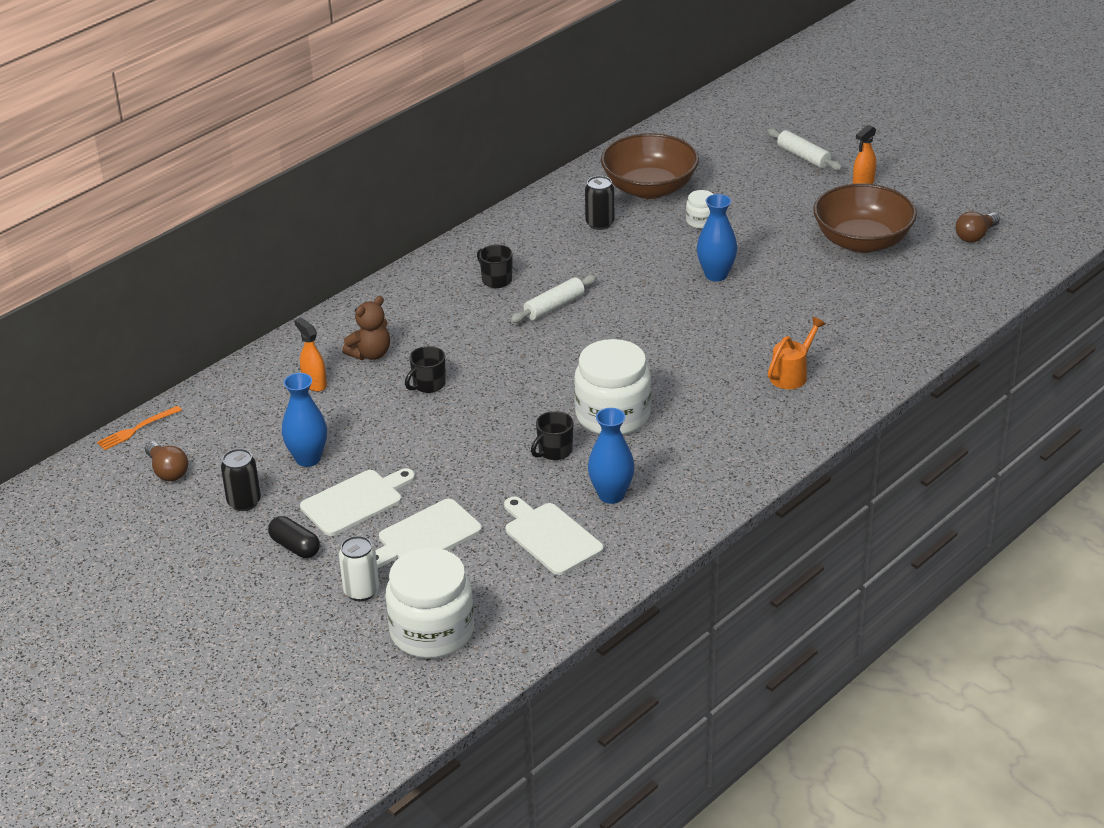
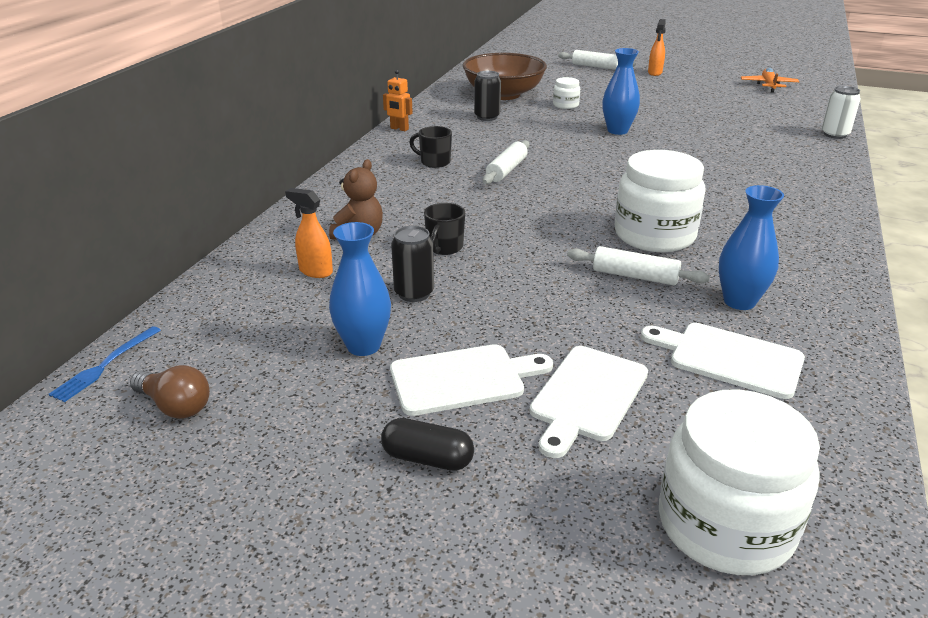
camera: 25 degrees left, 5 degrees down
(137, 429) = (105, 365): orange fork -> blue fork
(244, 502) = (312, 418): black can -> black can (414, 293)
(355, 501) = (463, 379): white cutting board -> white cutting board turned 45 degrees clockwise
(361, 591) = (572, 495): white can -> white can (835, 134)
(497, 223) = (399, 129): none -> orange robot
(554, 451) = (635, 276): black mug -> white rolling pin
(792, 374) = (764, 178): orange watering can -> none
(862, 241) = (698, 98): brown bowl -> none
(975, 236) = (768, 85): brown light bulb -> orange plane

